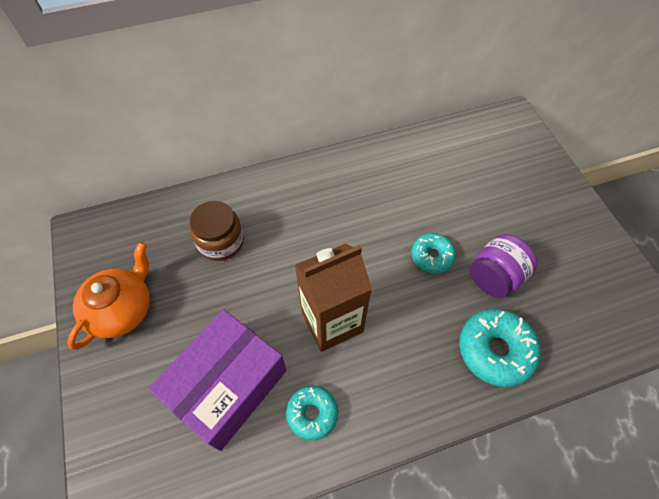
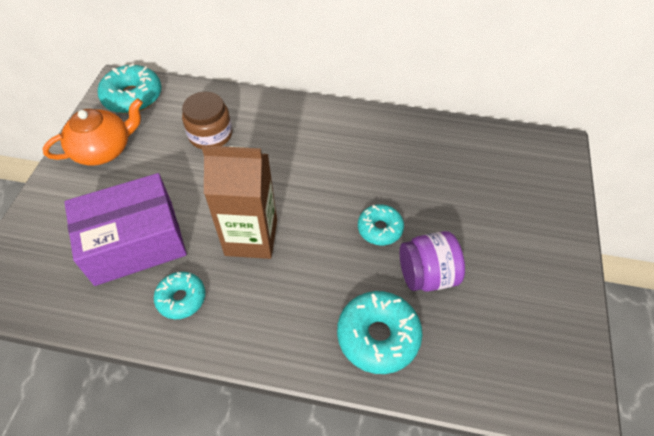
camera: 30 degrees right, 5 degrees down
(110, 239) = (133, 97): none -> turquoise donut

